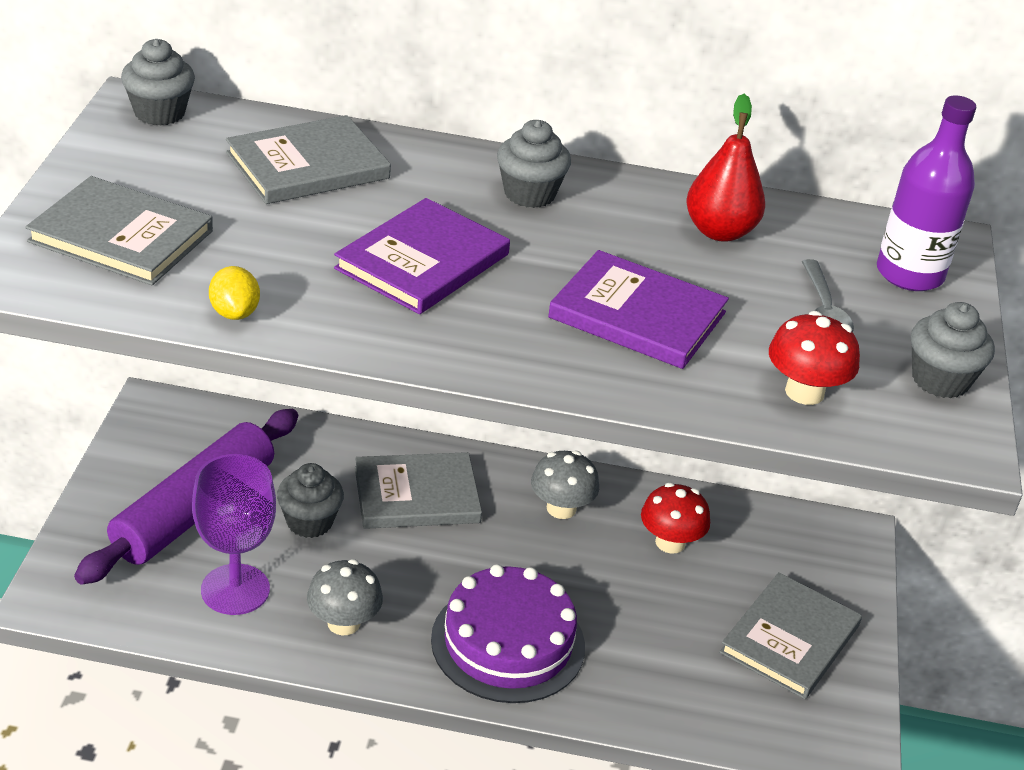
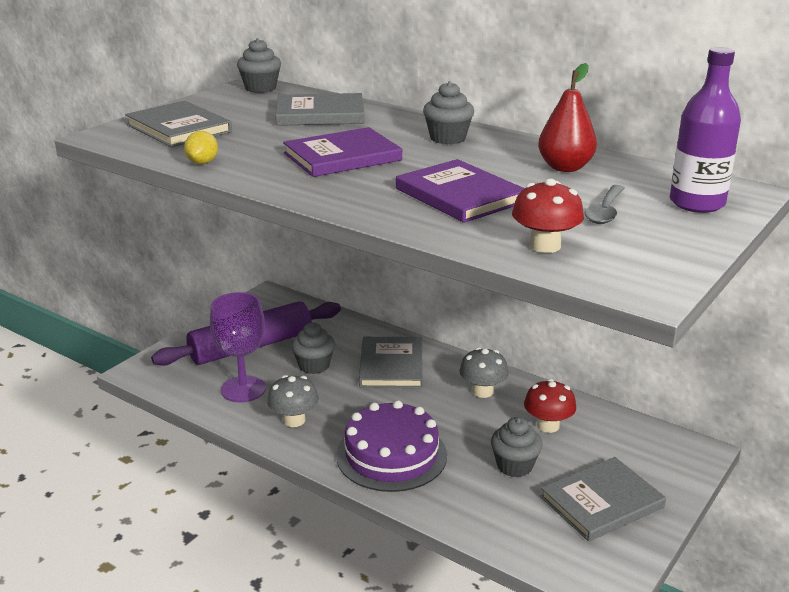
camera: 30 degrees right, 10 degrees down
(417, 495) = (391, 366): grey book -> grey book turned 75 degrees clockwise
(940, 380) = (666, 256): grey cupcake -> grey cupcake (514, 466)

